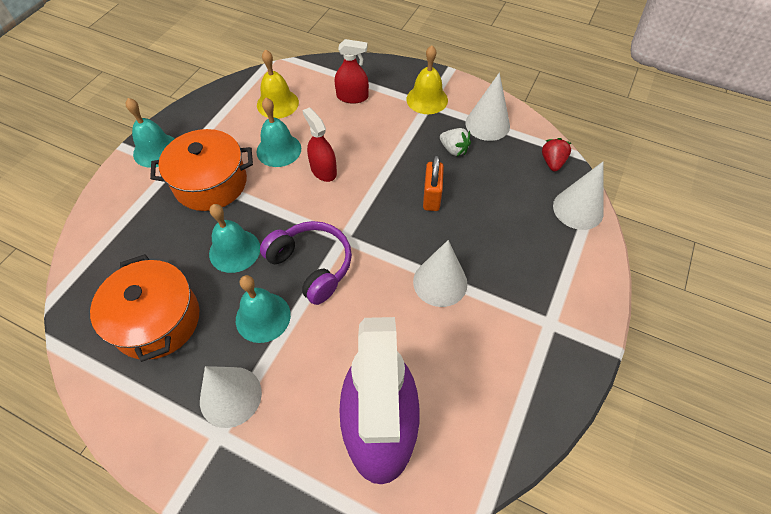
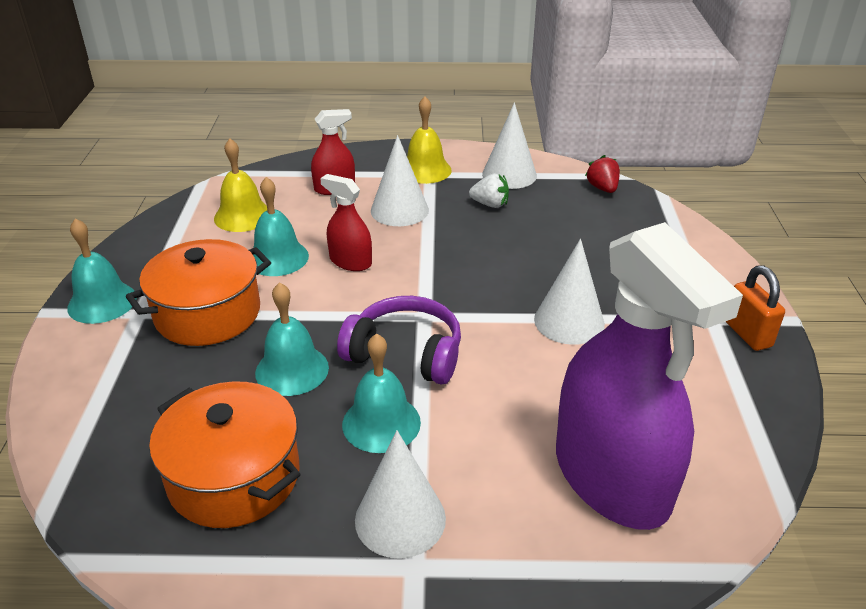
camera: 25 degrees left, 20 degrees down
(431, 197) = (499, 251): orange padlock -> orange padlock (747, 334)
(578, 209) = (659, 218): white cone -> white cone (399, 210)

